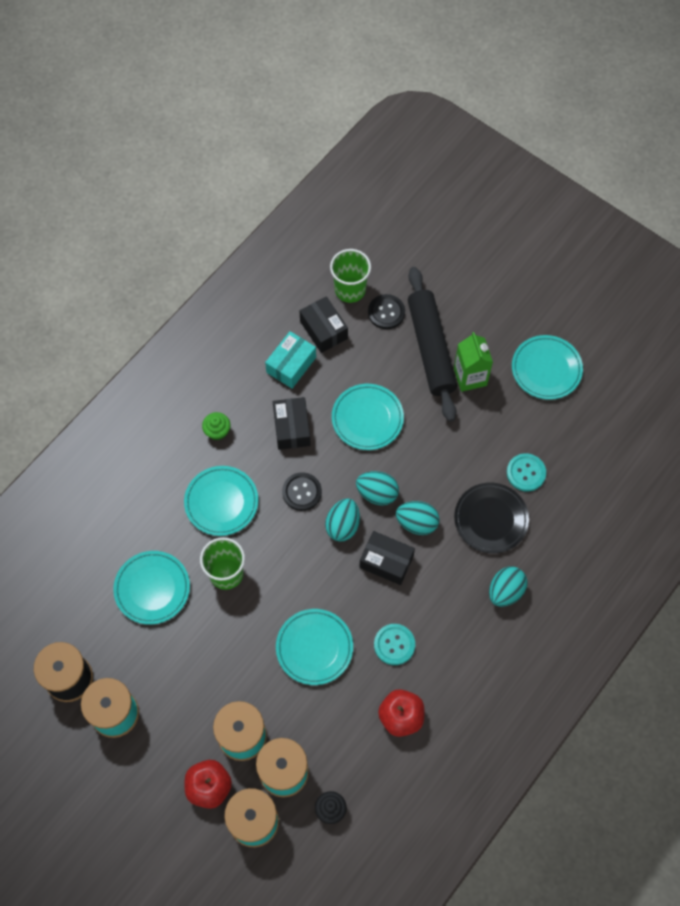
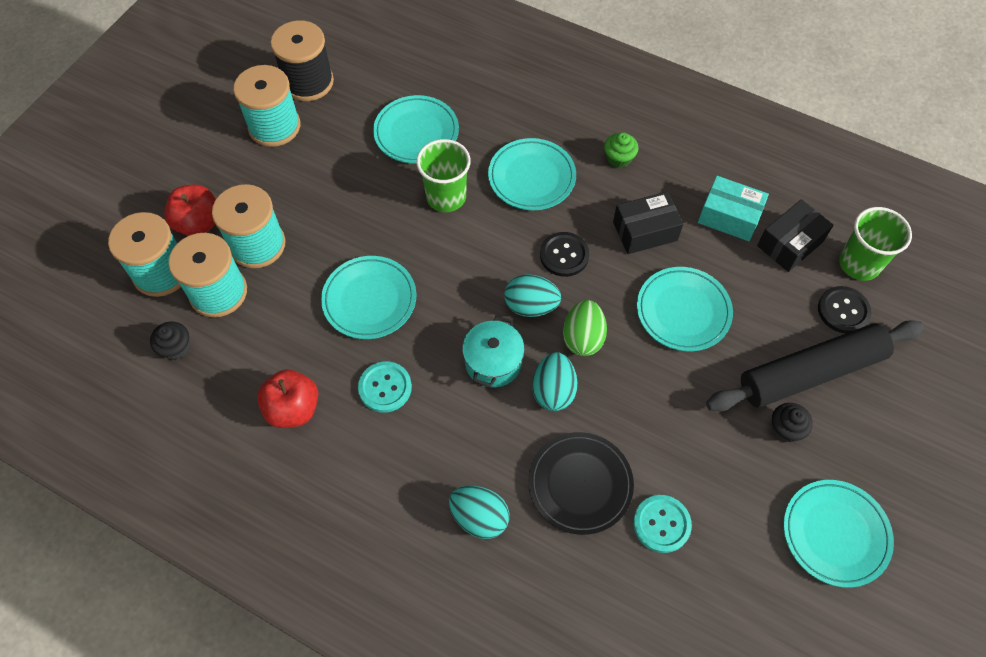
camera: 80 degrees right, 5 degrees down
(377, 493) = (583, 338): turquoise egg -> green egg
(386, 561) = (493, 362): black box -> turquoise pot
(470, 377) = (785, 429): green carton -> black cupcake

